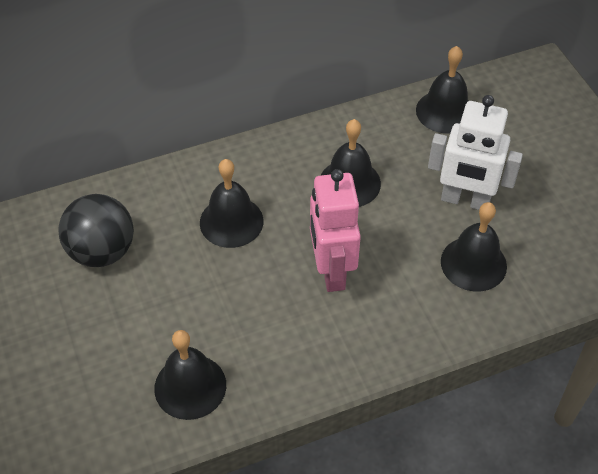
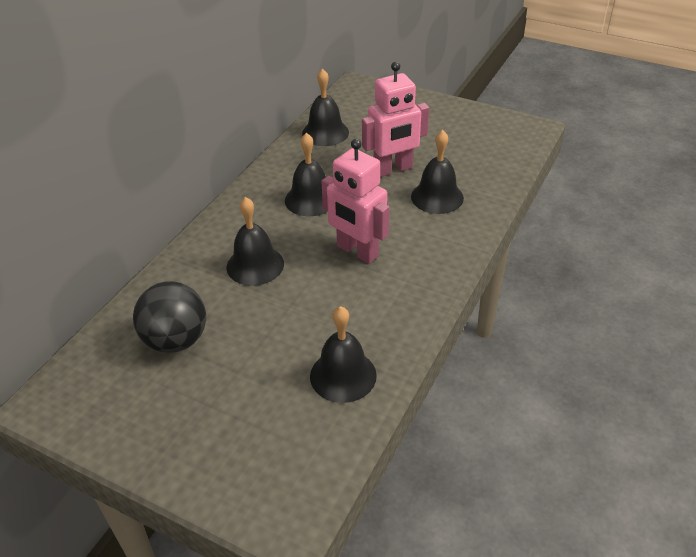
camera: 40 degrees left, 10 degrees down
(465, 200) = (393, 169): white robot -> pink robot

